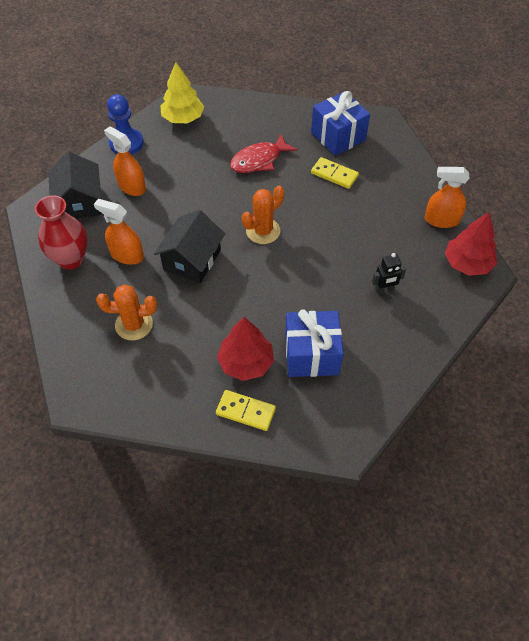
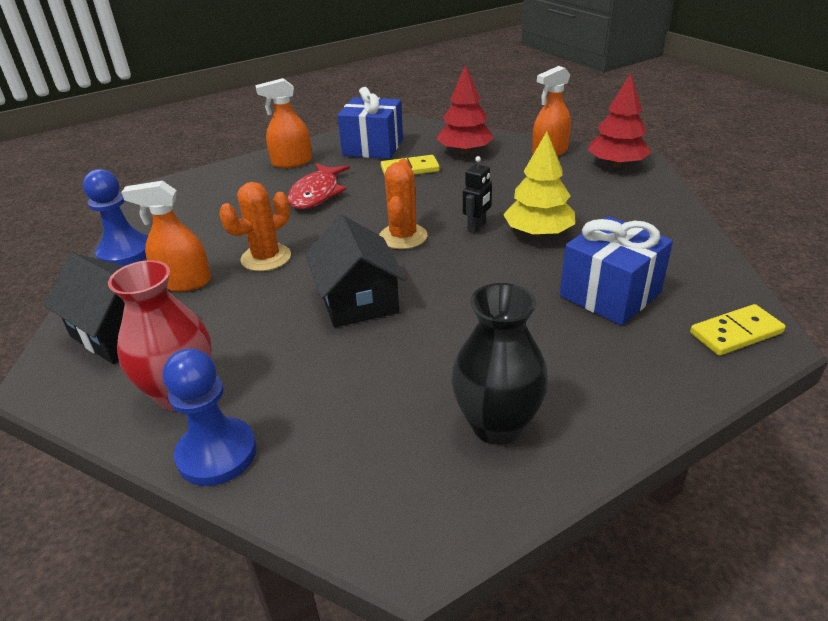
camera: 40 degrees left, 20 degrees down
(56, 302) = (217, 453): none -> blue pawn
(127, 255) = (264, 342): orange spray bottle -> orange spray bottle (292, 162)
(134, 324) = (372, 401): orange cactus -> orange cactus (266, 258)
(165, 378) = (497, 425): none -> black vase
(183, 118) = (178, 204): yellow tree -> yellow tree (538, 233)
(245, 411) = (635, 386): yellow domino -> yellow domino (736, 333)
(246, 362) = (561, 344): red tree -> red tree (465, 151)
(384, 289) = (585, 213): black robot -> black robot (477, 227)

